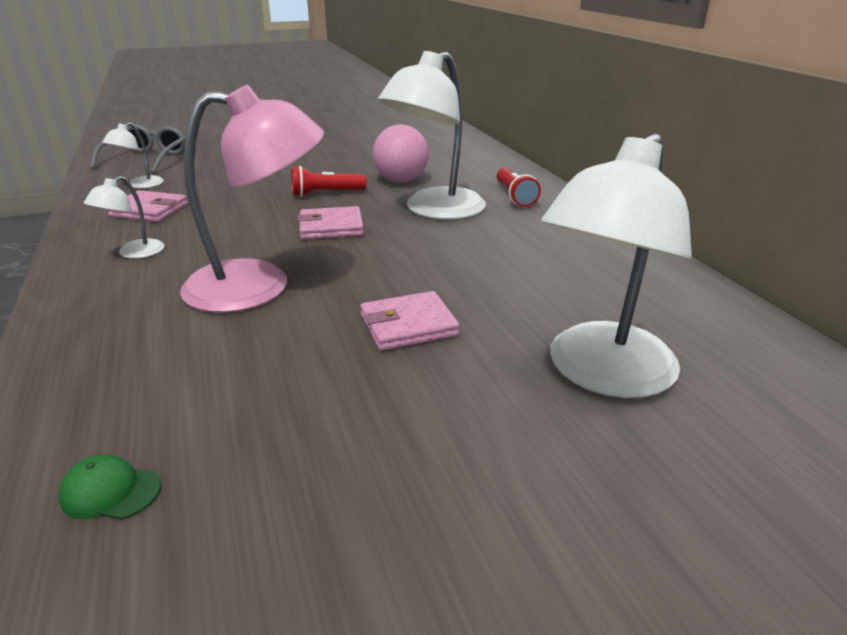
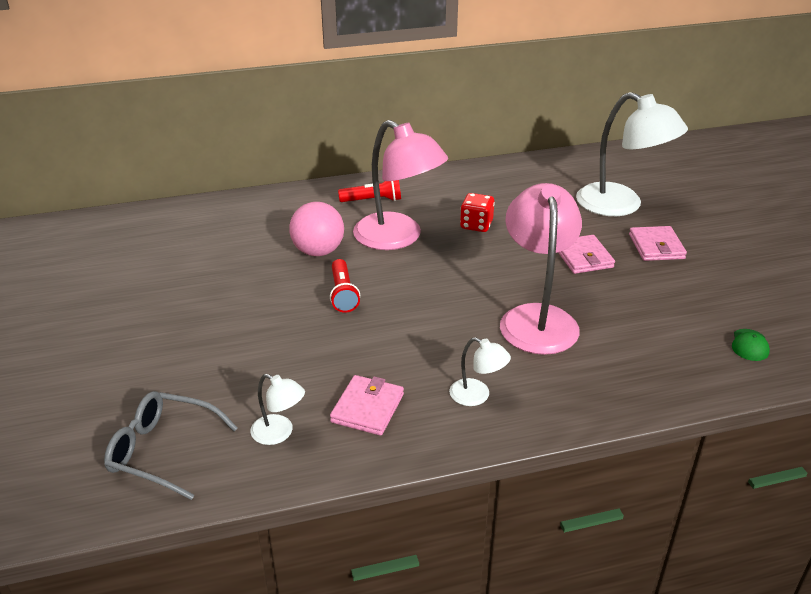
camera: 85 degrees left, 5 degrees up
(331, 227) = (428, 289): pink wallet -> pink wallet (656, 246)
(435, 210) = (398, 238): white lamp -> pink lamp
(479, 250) = (476, 225): none -> red dice

